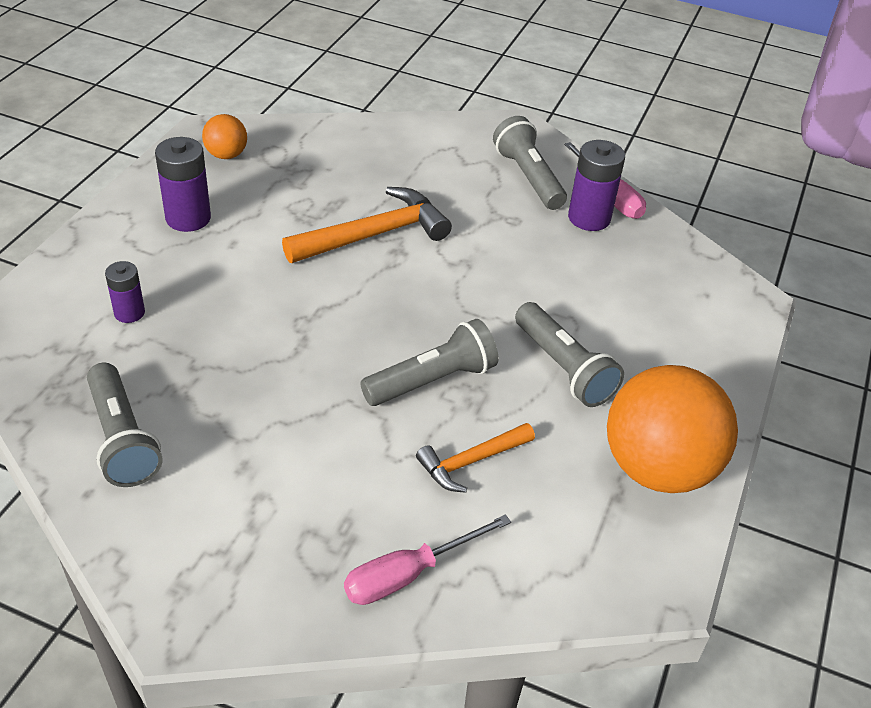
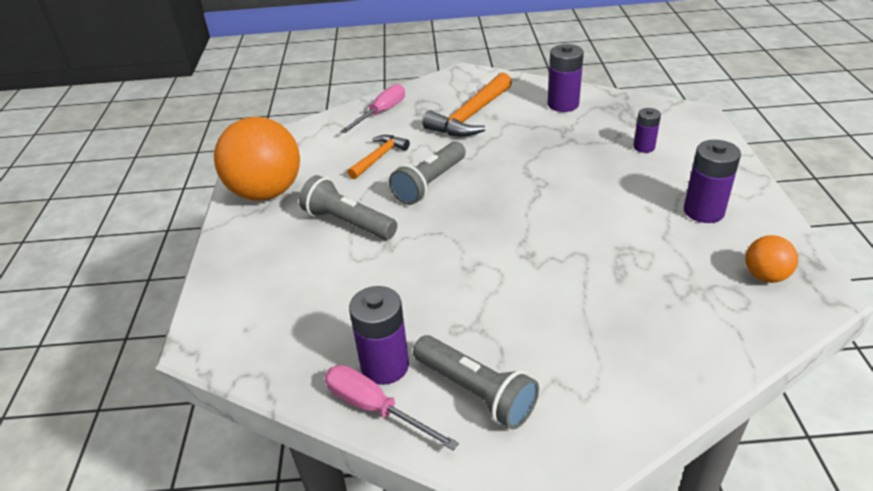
camera: 160 degrees right, 5 degrees down
(122, 439) = (563, 104): grey flashlight -> purple battery
(374, 234) = (559, 260): orange hammer -> orange hammer (470, 116)

